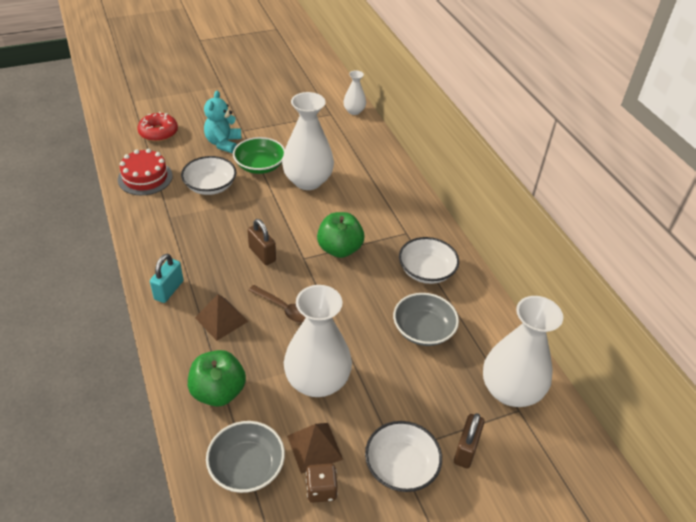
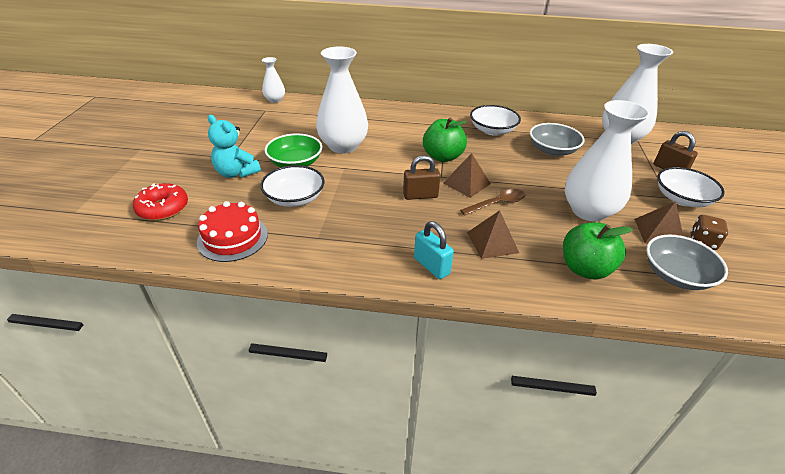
camera: 60 degrees left, 5 degrees down
(304, 278) = (466, 183): none -> brown pyramid

